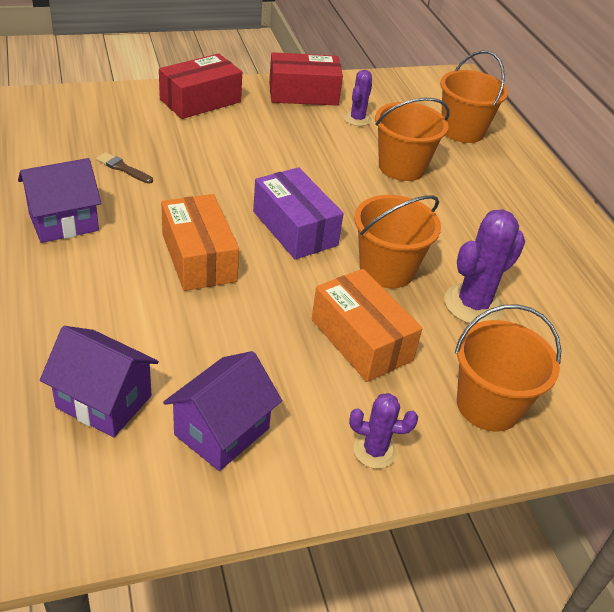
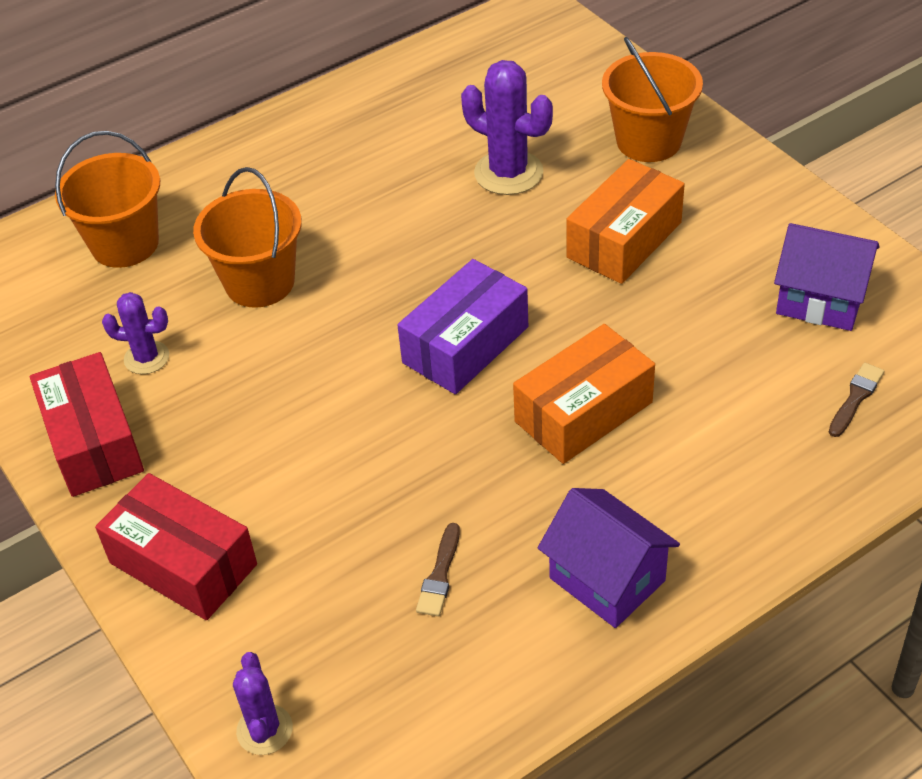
camera: 100 degrees left, 5 degrees up
(104, 401) = (855, 398): purple house -> brown brush
(374, 451) = (760, 198): purple cactus -> purple cactus (264, 730)
(387, 269) = (493, 247): orange bucket -> none

